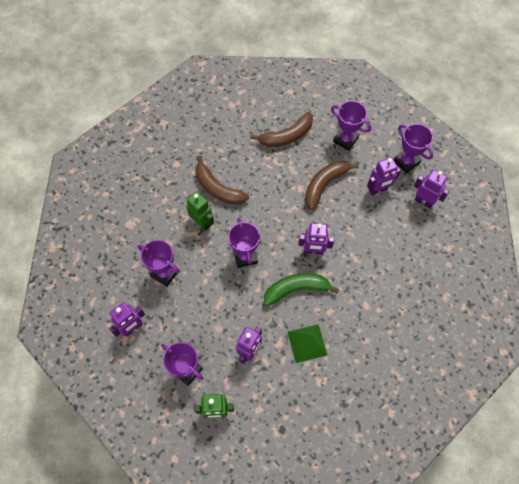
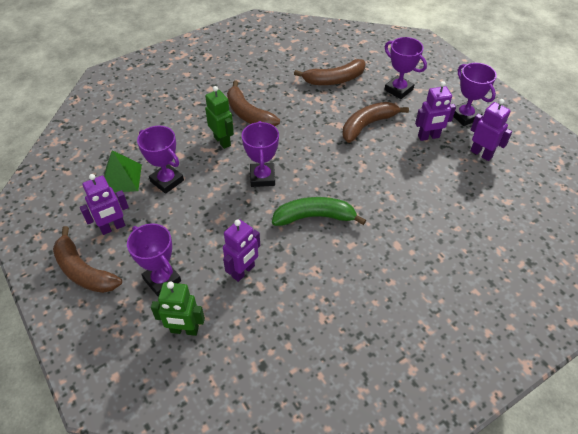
camera: 10 degrees right, 15 degrees down
(121, 373) = (84, 271): none -> brown banana
(307, 343) = (316, 273): green pyramid -> green pyramid (122, 178)
(313, 251) = (343, 183): purple robot -> none

